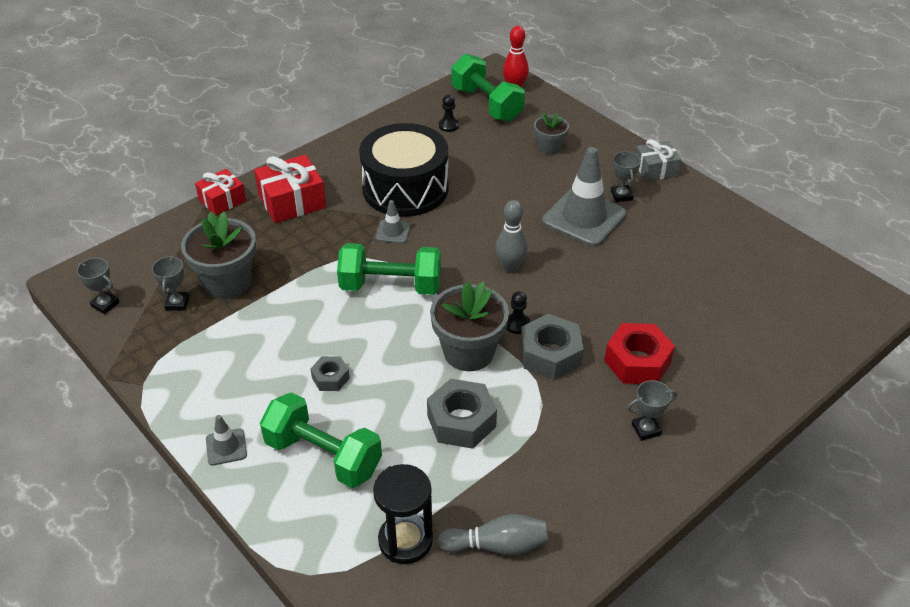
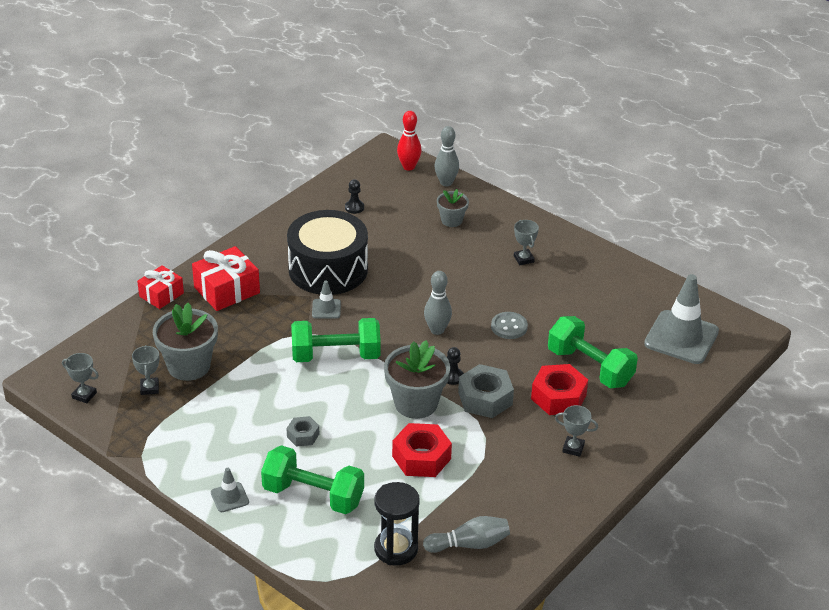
camera: 10 degrees left, 5 degrees down
(461, 421) = (421, 457): grey nut -> red nut
(486, 104) = (385, 184): green dumbbell -> green dumbbell (590, 367)
(551, 107) = (446, 183): none -> grey bowling pin
(584, 218) = (494, 281): grey traffic cone -> grey traffic cone (681, 337)
(592, 271) = (509, 327): none -> grey button
(646, 429) = (573, 448): grey trophy -> grey trophy turned 45 degrees clockwise
(655, 169) = (550, 233): grey gift -> none

